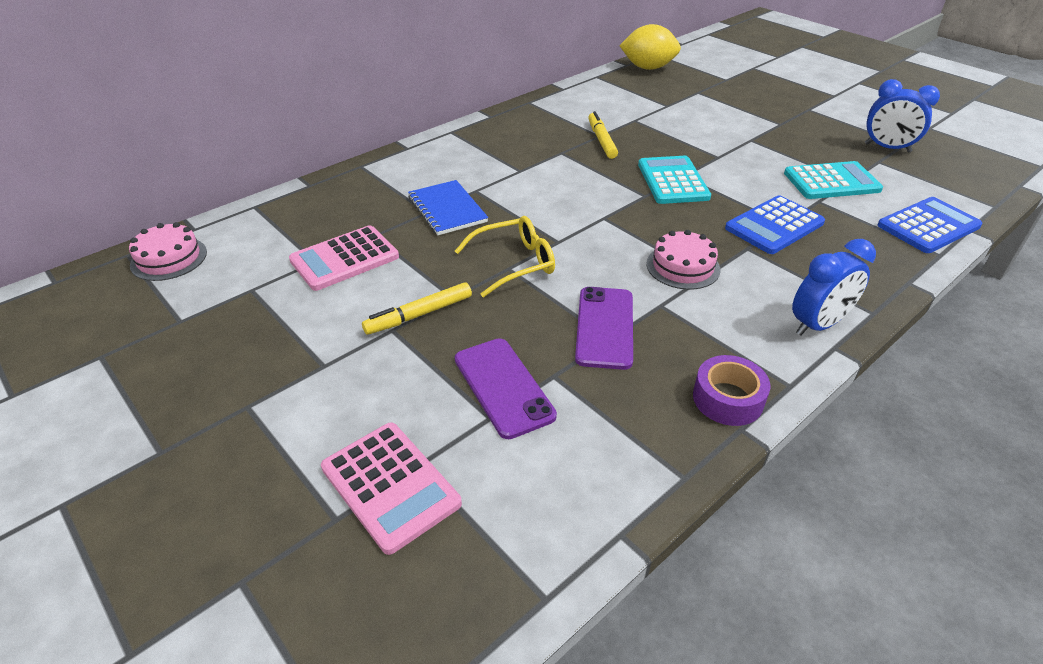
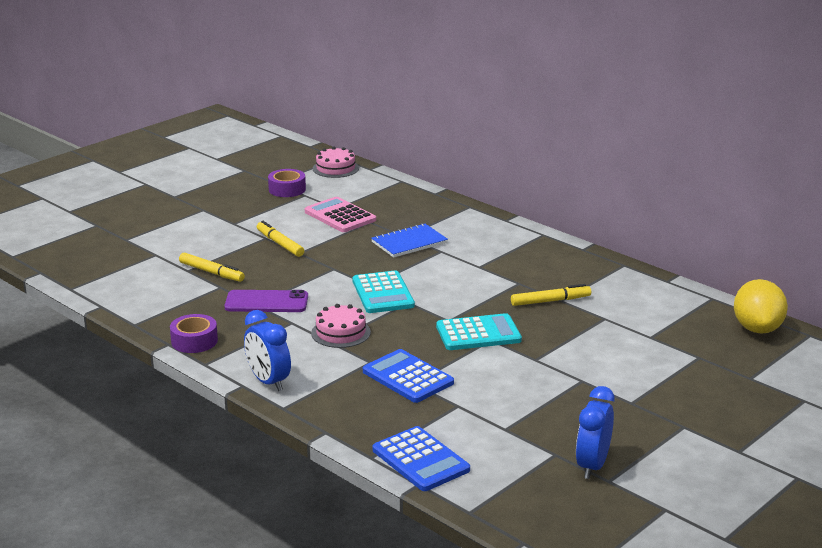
camera: 85 degrees right, 15 degrees down
(219, 307) = (287, 189): none -> purple tape
(390, 486) = (143, 249): pink calculator -> none
(503, 387) = (211, 272): purple phone -> yellow marker
(514, 263) = (339, 270): yellow glasses -> none
(831, 182) = (499, 417): turquoise calculator -> turquoise calculator (383, 293)

